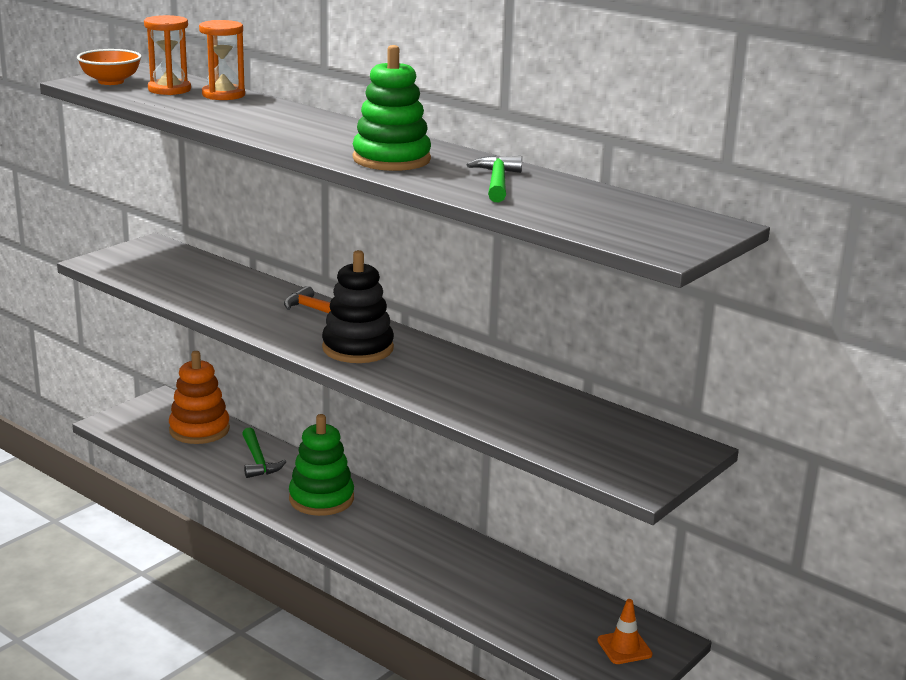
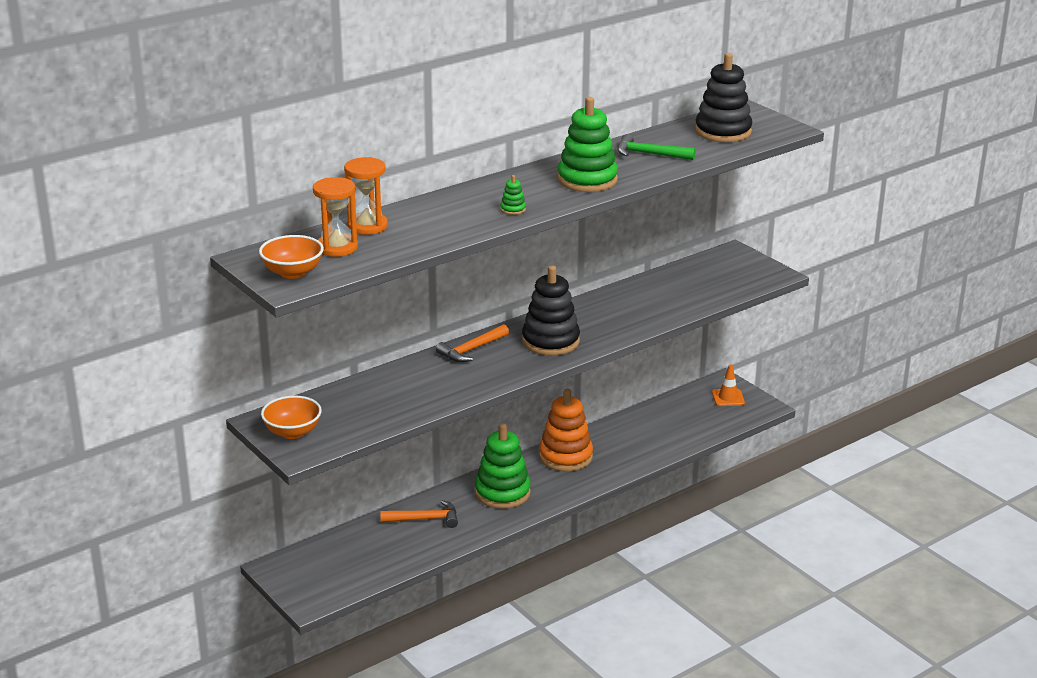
camera: 75 degrees left, 5 degrees up
(133, 256) = (292, 432): none -> orange bowl
(199, 430) = (351, 548): orange stacking toy -> orange stacking toy (565, 457)
(258, 461) = (425, 519): green hammer -> orange hammer
(288, 136) = (513, 209): none -> green stacking toy
(615, 215) = (723, 132): none -> black stacking toy

